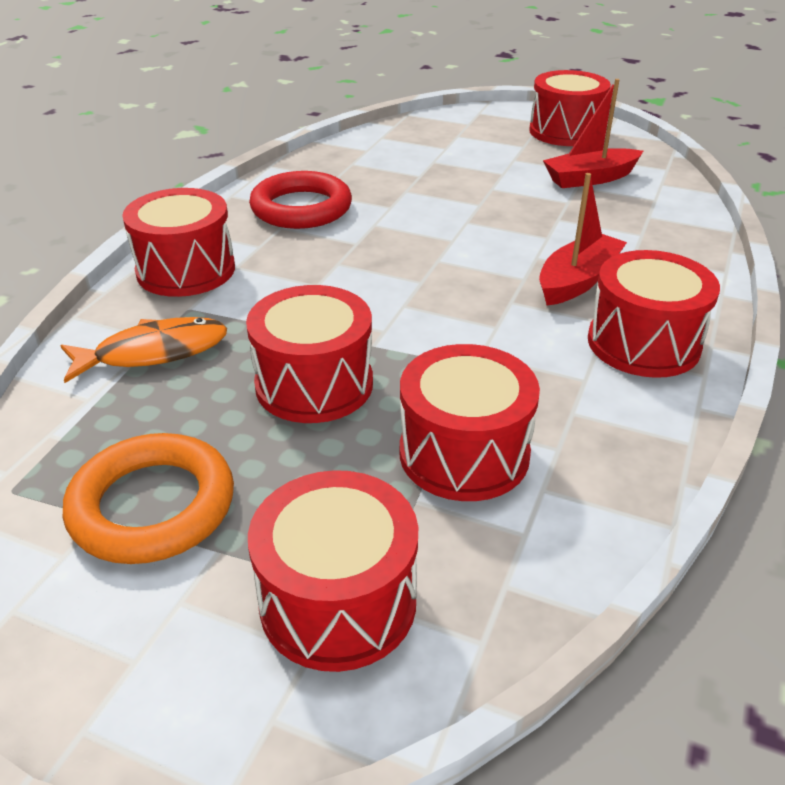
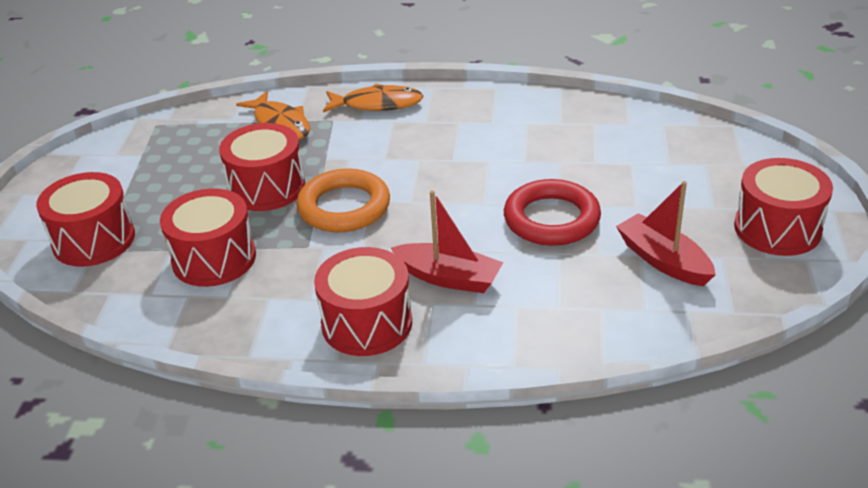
camera: 75 degrees right, 0 degrees up
(152, 506) = (151, 167): orange ring -> orange ring (344, 207)
(186, 270) = (377, 104): red drum -> orange fish
(301, 208) = (494, 122): red ring -> red ring (551, 219)

